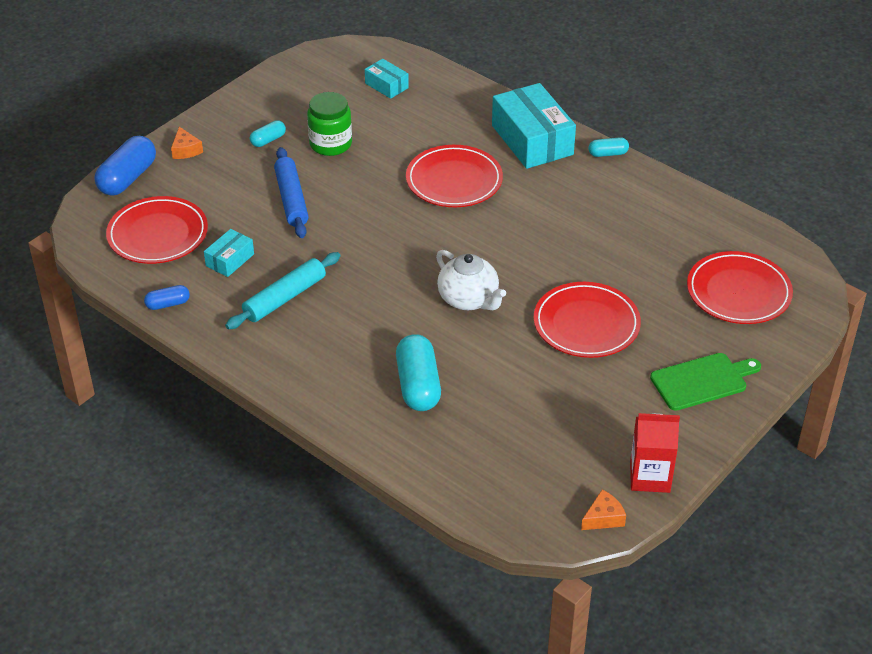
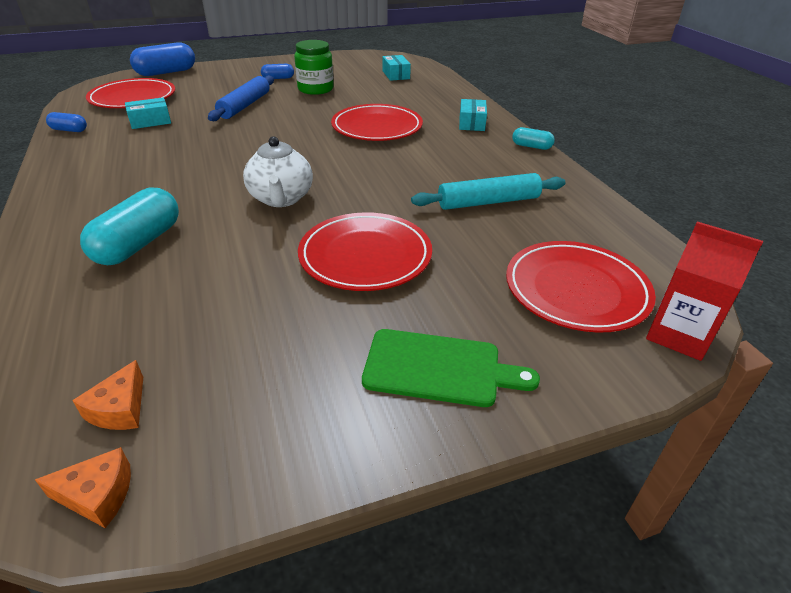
camera: 30 degrees right, 5 degrees down
(185, 150) = (221, 70): orange cheese -> orange cheese (120, 409)
(268, 140) = (278, 78): turquoise capsule -> blue capsule
(284, 298) = (146, 151): turquoise rolling pin -> turquoise rolling pin (488, 202)
(532, 140) = (471, 123): turquoise box -> turquoise box, size x0.50
(650, 477) = (232, 466): red carton -> red carton (679, 335)

